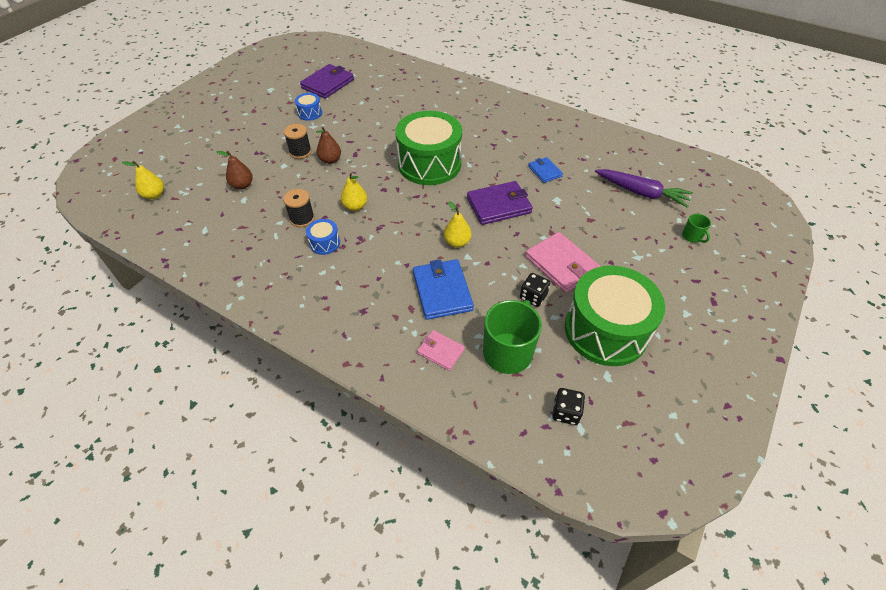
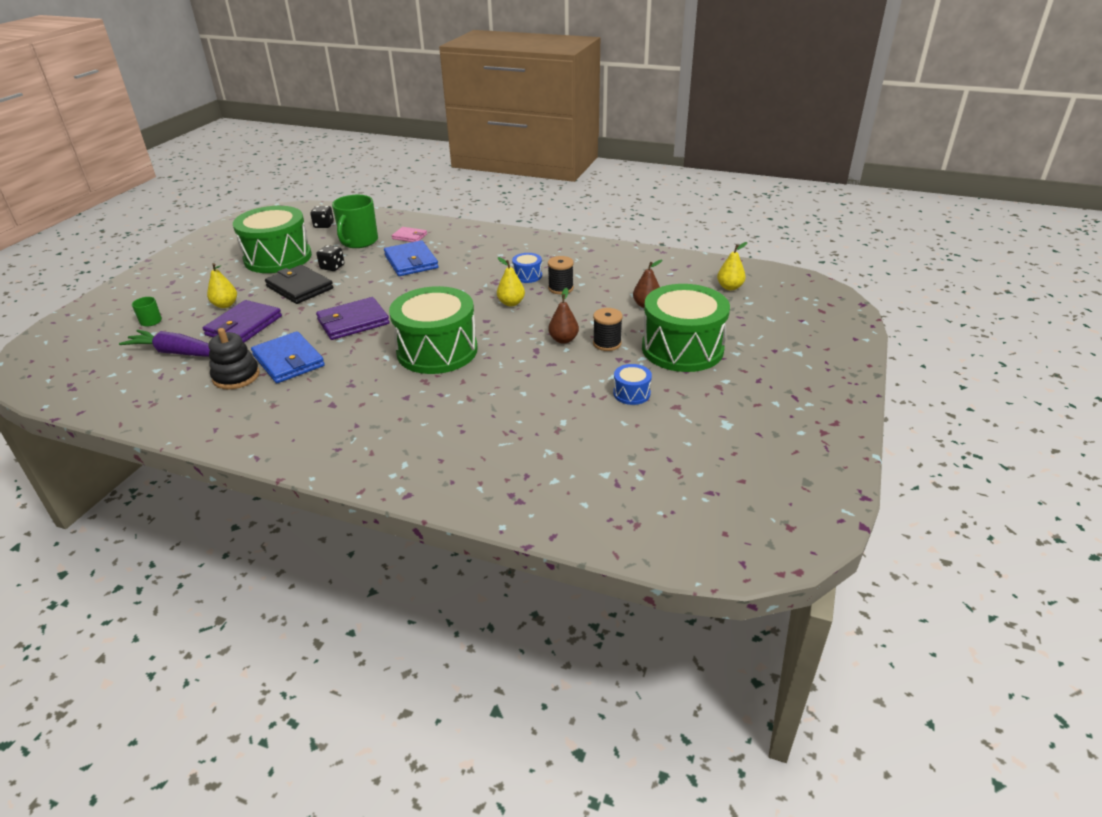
camera: 170 degrees right, 15 degrees down
(251, 140) = (682, 349): none -> green drum
(328, 84) = (638, 448): purple wallet -> purple wallet (244, 326)
(457, 242) = (399, 290): yellow pear -> yellow pear (225, 305)
(544, 171) = (288, 361): blue wallet -> blue wallet, size x1.76
(561, 264) = (299, 287): pink wallet -> black wallet
(580, 163) = (236, 376): none -> black stacking toy

